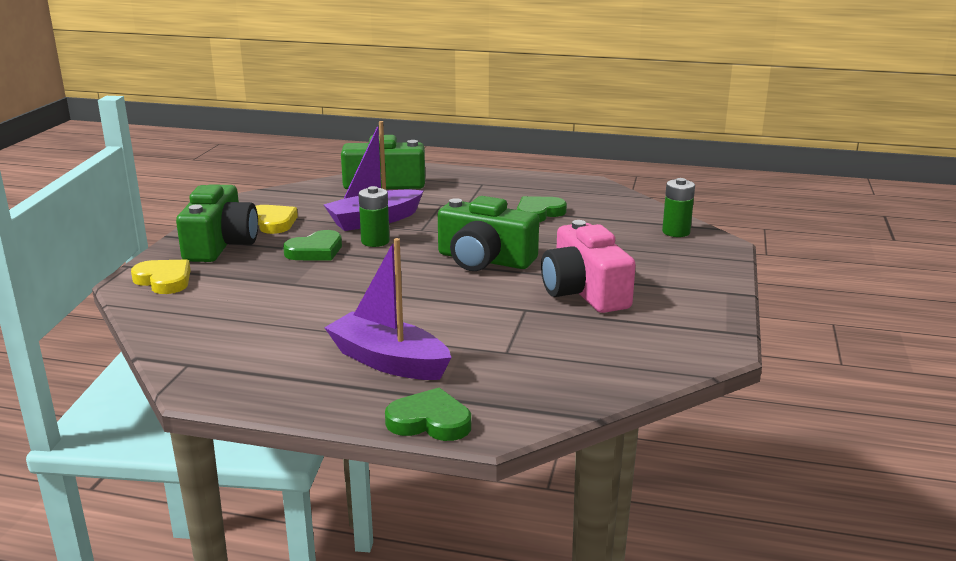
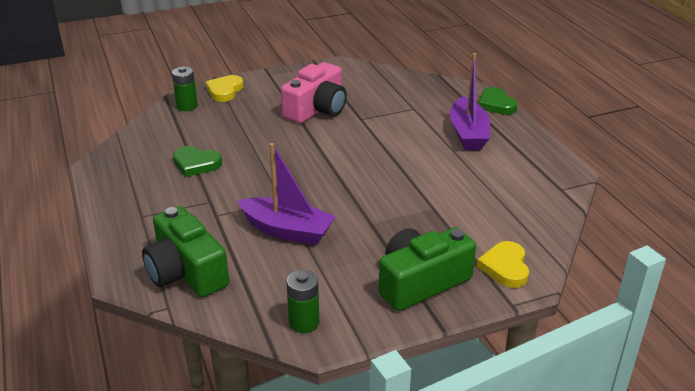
camera: 125 degrees left, 10 degrees up
(272, 222) = (348, 282): yellow heart -> yellow heart (225, 91)
(315, 251) = (375, 227): green heart -> none
(375, 241) = (328, 209): green battery -> green battery (304, 322)
(484, 260) = (309, 154): green camera -> none

